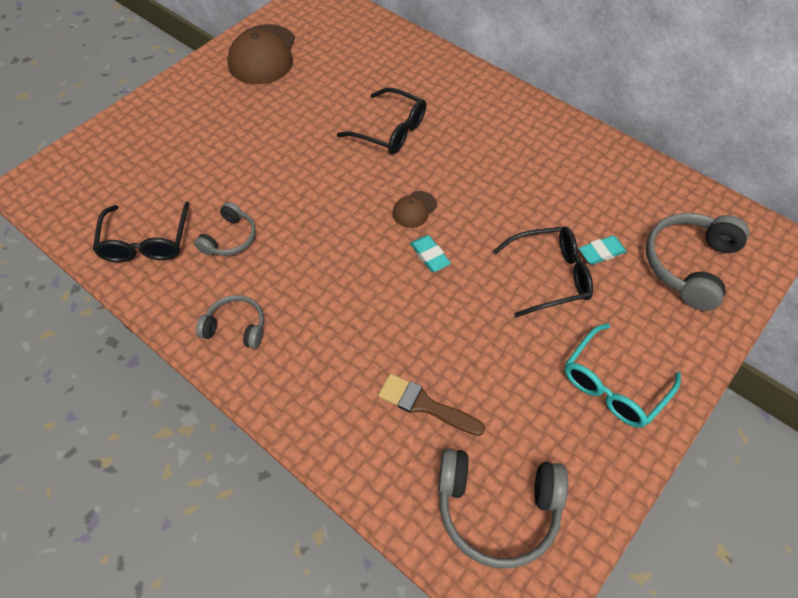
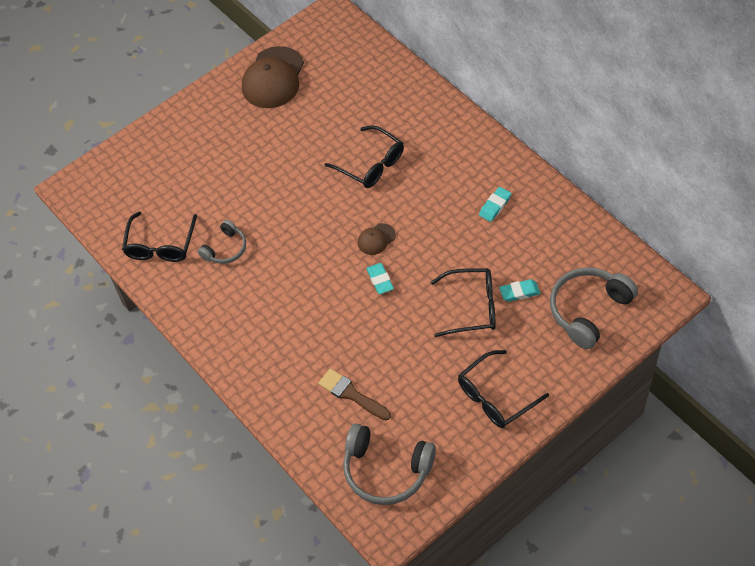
camera: 15 degrees right, 0 degrees up
(236, 327) = (222, 321): grey headphones -> none
(543, 161) = (495, 206): none -> turquoise eraser
(613, 385) = (495, 396): turquoise glasses -> black glasses

